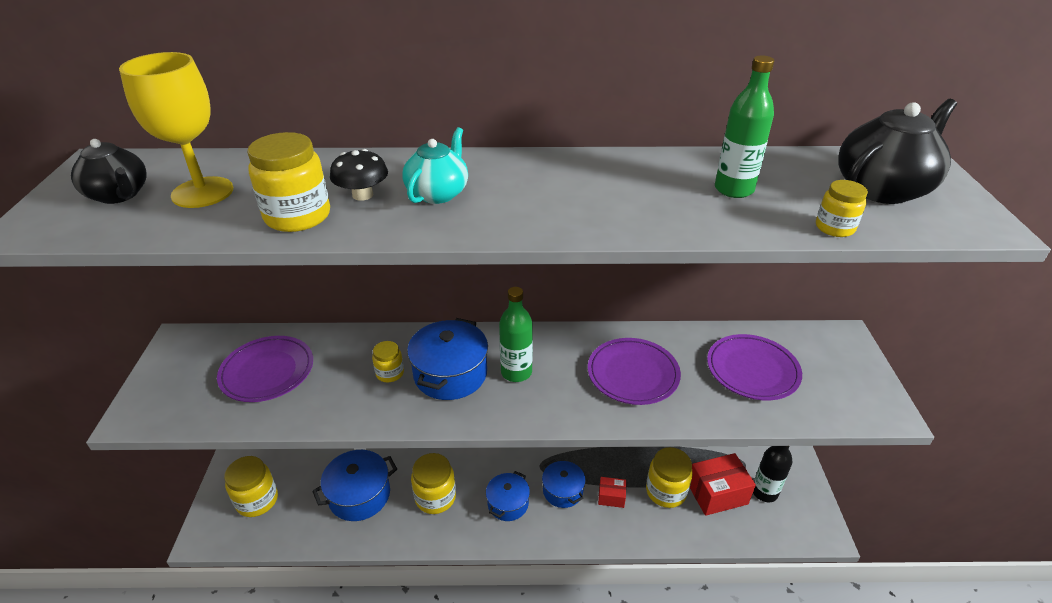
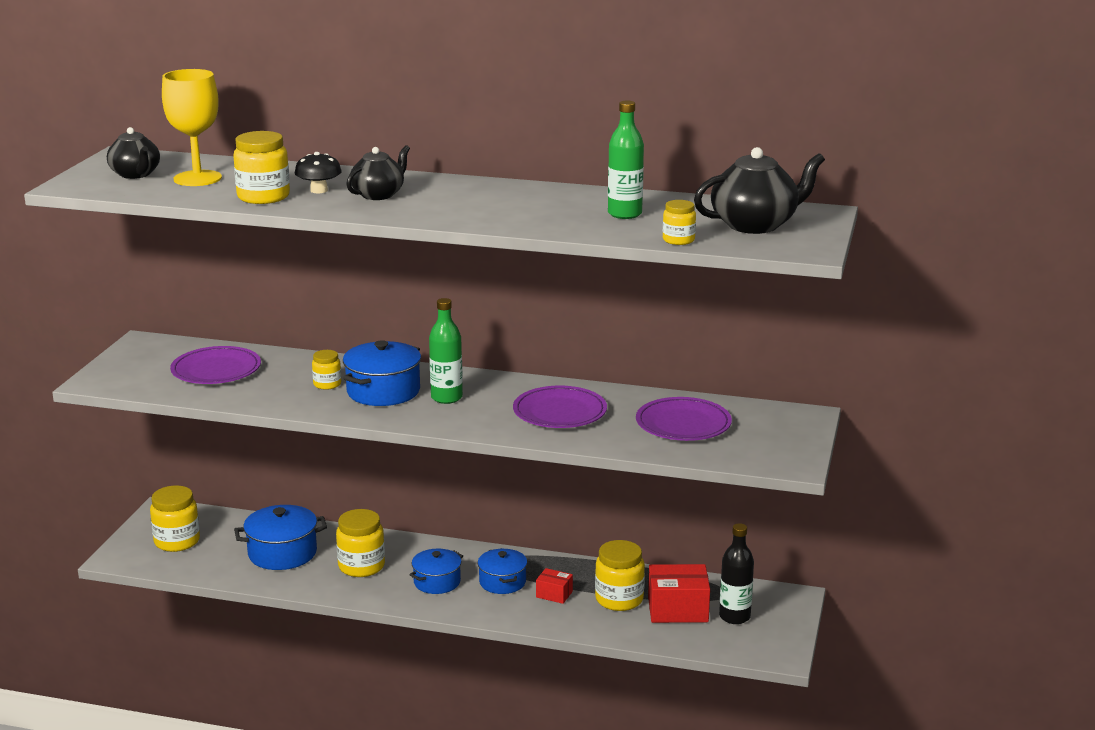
camera: 15 degrees right, 15 degrees down
(438, 193) = (378, 195): turquoise teapot -> black teapot

